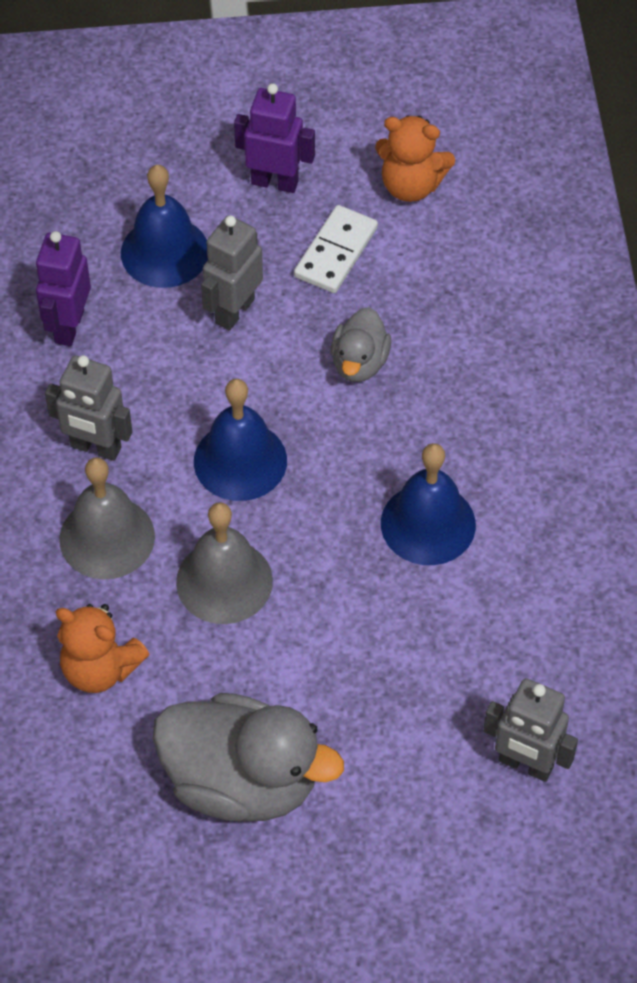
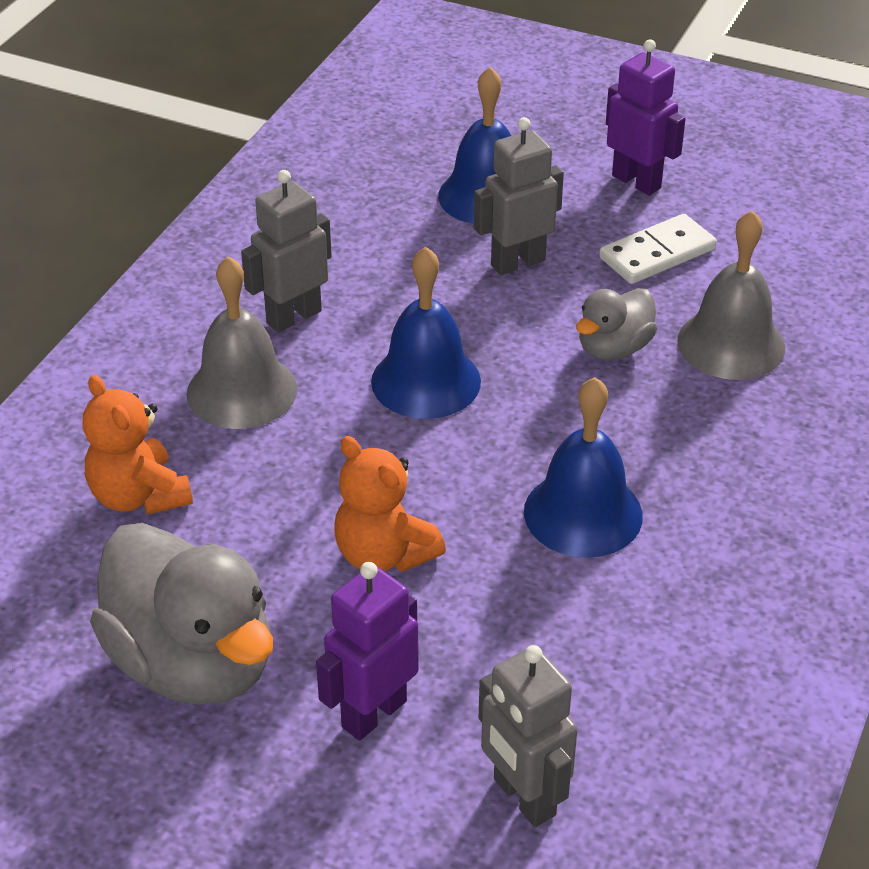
camera: 30 degrees right, 15 degrees down
(68, 326) = (348, 218): purple robot -> purple robot (373, 713)
(95, 448) = (293, 317): grey robot -> grey robot turned 90 degrees clockwise
(224, 581) = (326, 474): grey bell -> grey bell (731, 344)
(411, 185) = (776, 229): orange teddy bear -> orange teddy bear (384, 554)

